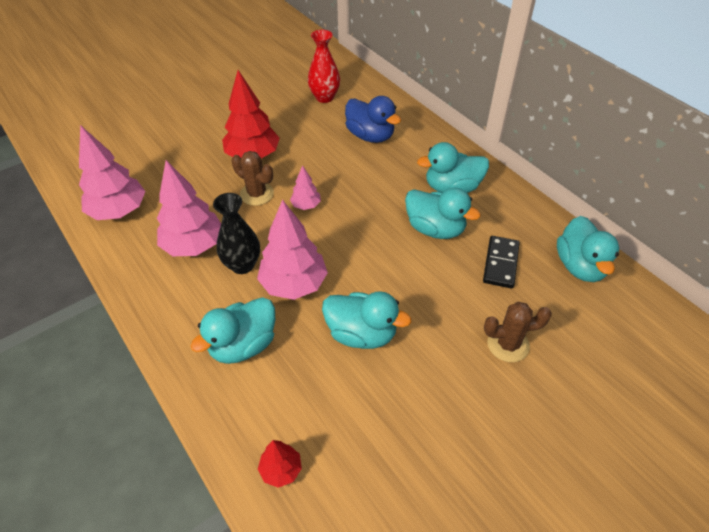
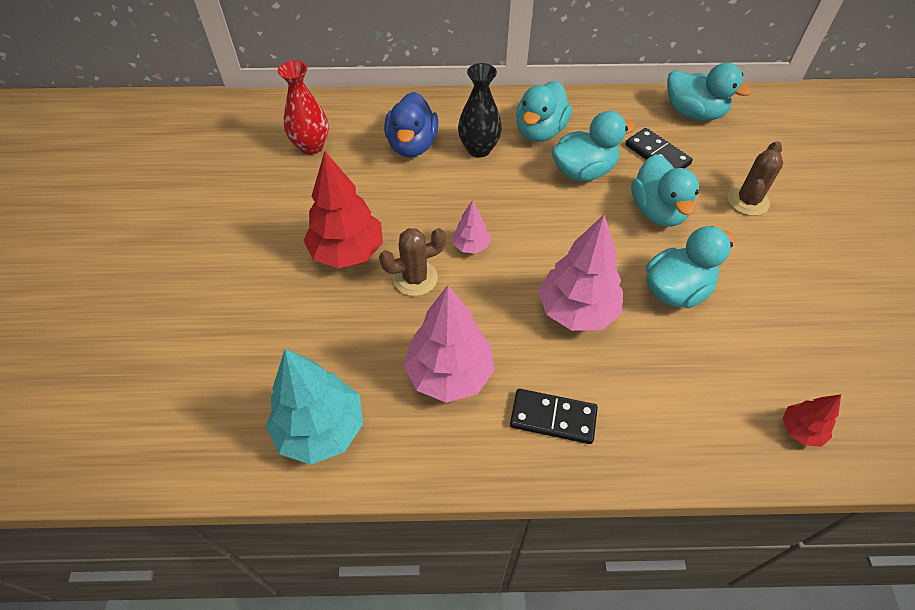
camera: 55 degrees left, 5 degrees up
(119, 211) = (320, 429): pink tree -> turquoise tree
(193, 311) = (553, 417): none -> black domino
(242, 265) = (516, 342): black vase -> black vase (479, 149)
(243, 345) = (631, 392): turquoise duck -> turquoise duck (657, 211)
(370, 136) = (412, 145): blue duck -> blue duck turned 105 degrees clockwise

